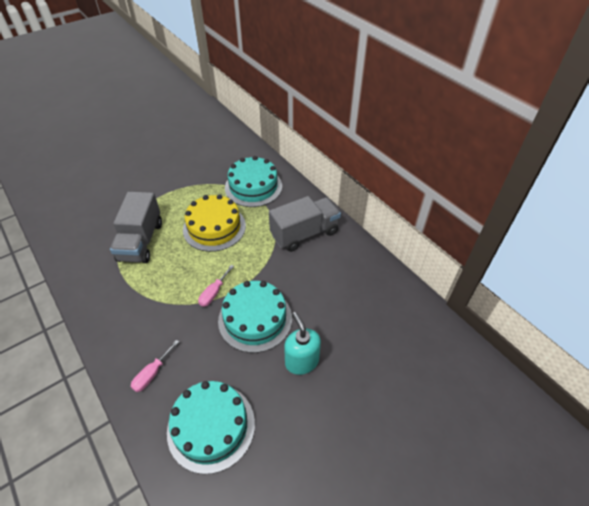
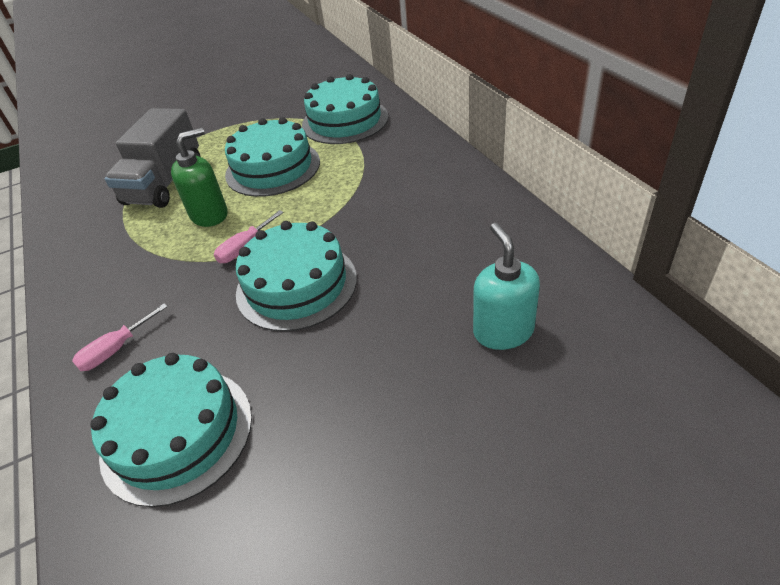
camera: 15 degrees right, 5 degrees down
(182, 267) = (209, 215): none -> green soap dispenser
(214, 227) = (273, 168): yellow cake -> turquoise cake
(301, 361) = (354, 349): turquoise soap dispenser -> turquoise soap dispenser (503, 331)
(304, 233) = (406, 177): grey truck -> none

